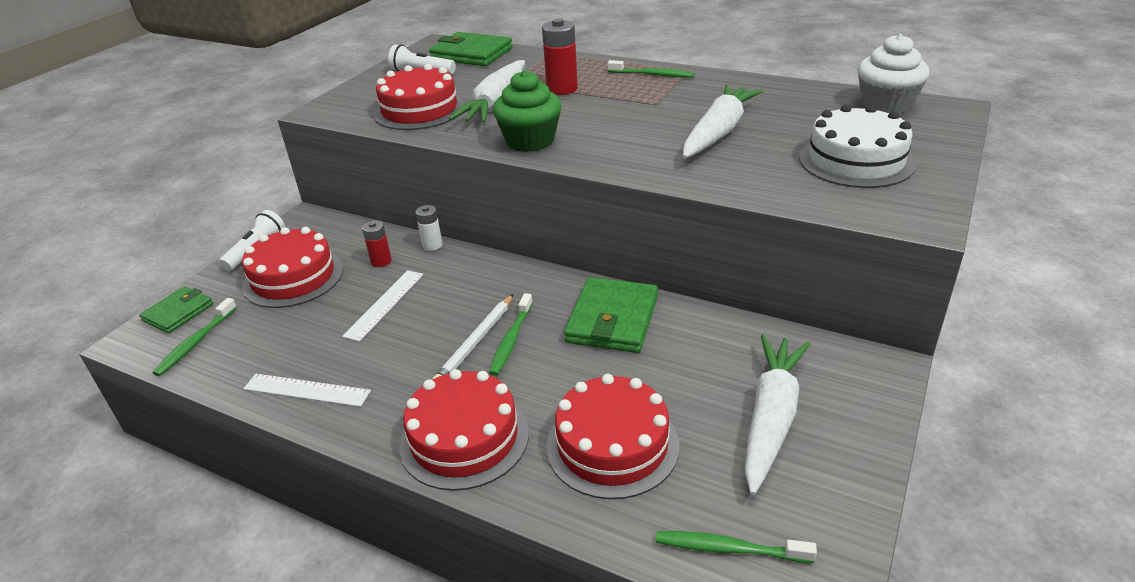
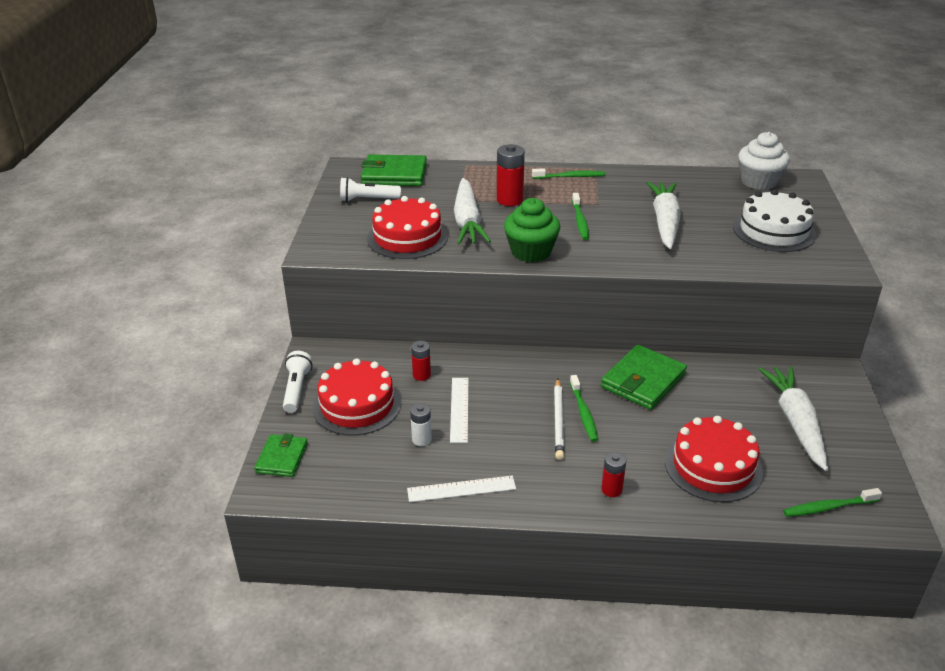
camera: 25 degrees left, 0 degrees up
(196, 342) = (326, 478): green toothbrush -> green toothbrush (580, 221)
(432, 245) = (452, 352): white battery -> white battery (421, 439)
(464, 438) = (611, 489): red cake -> red battery
(612, 319) = (643, 381): green wallet -> green wallet turned 45 degrees clockwise

